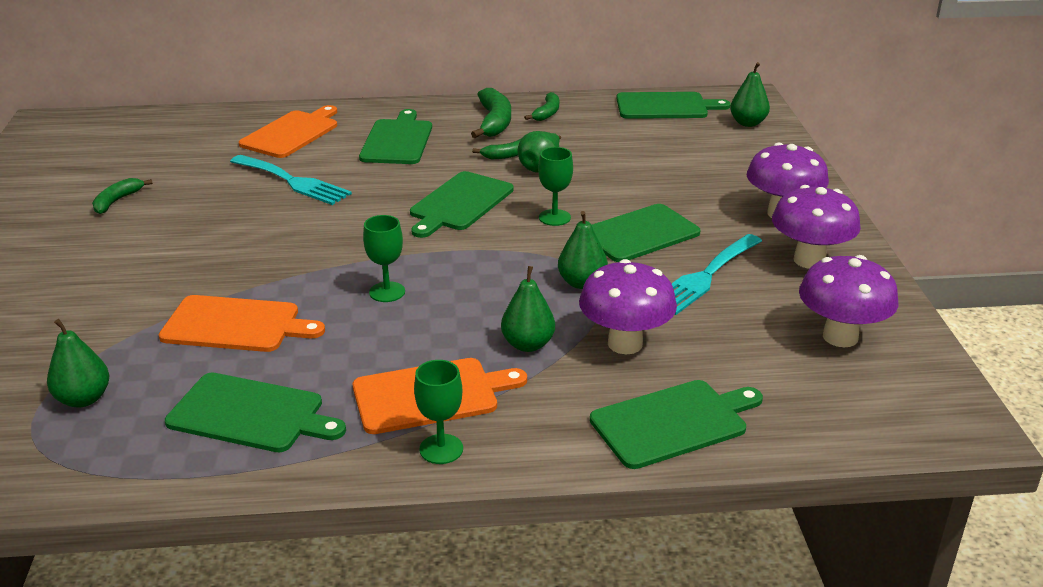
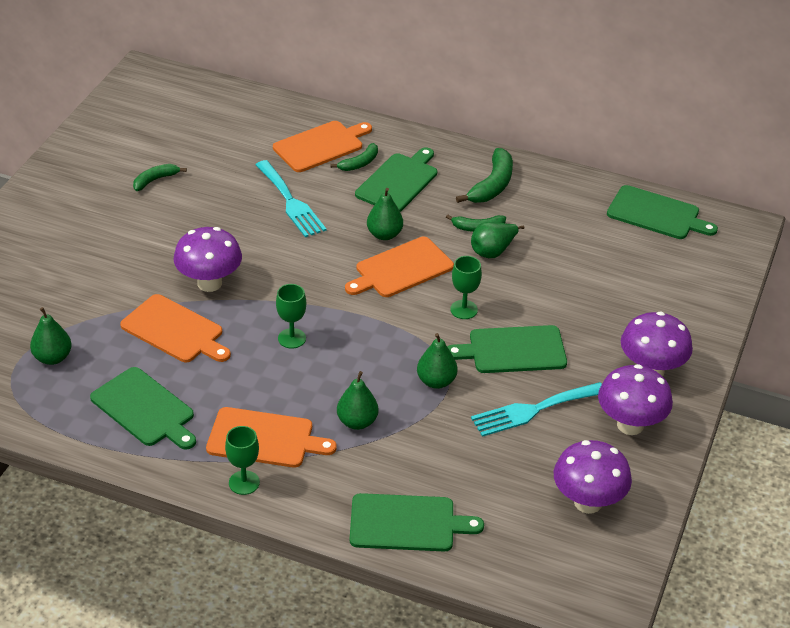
camera: 25 degrees right, 10 degrees up
(459, 203) = (401, 269): green cutting board -> orange cutting board
(547, 113) = (545, 189): green banana -> green banana (359, 163)
(625, 344) = (425, 447): purple mushroom -> purple mushroom (209, 283)
(748, 123) = (714, 259): green pear -> green pear (384, 234)

